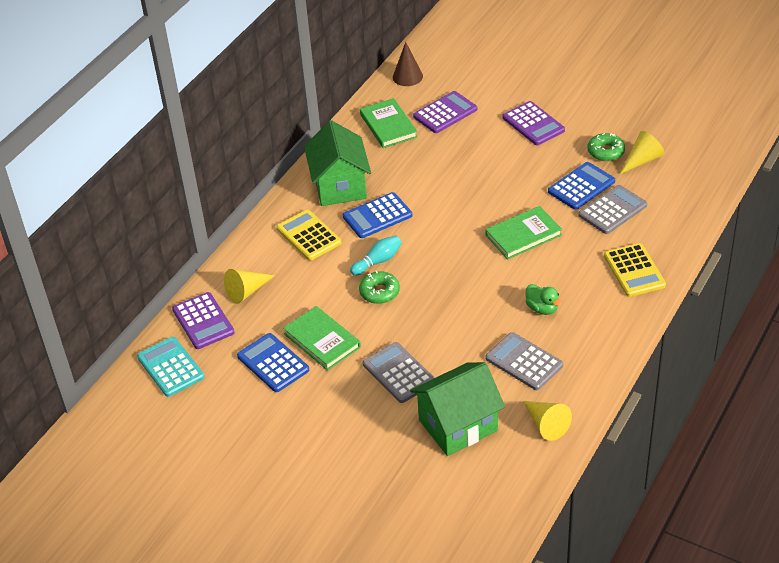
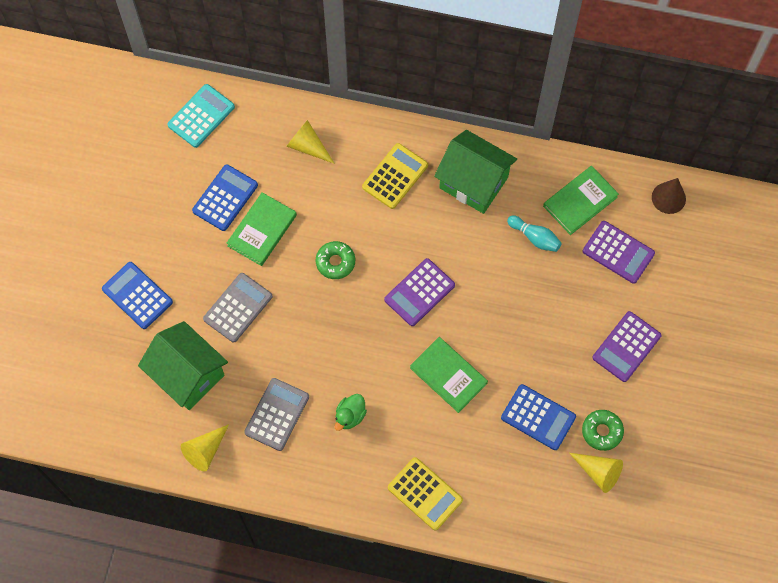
camera: 70 degrees right, 25 degrees up
(203, 321) = (262, 122): purple calculator -> purple calculator (419, 292)
(340, 186) = (473, 182): green house -> green house turned 60 degrees clockwise
(377, 216) = (439, 230): blue calculator -> blue calculator (137, 295)
(378, 261) = (376, 249): turquoise bowling pin -> turquoise bowling pin (535, 237)
(612, 210) = (509, 456): grey calculator -> none
(634, 270) = (425, 494): yellow calculator -> yellow calculator turned 105 degrees counterclockwise

